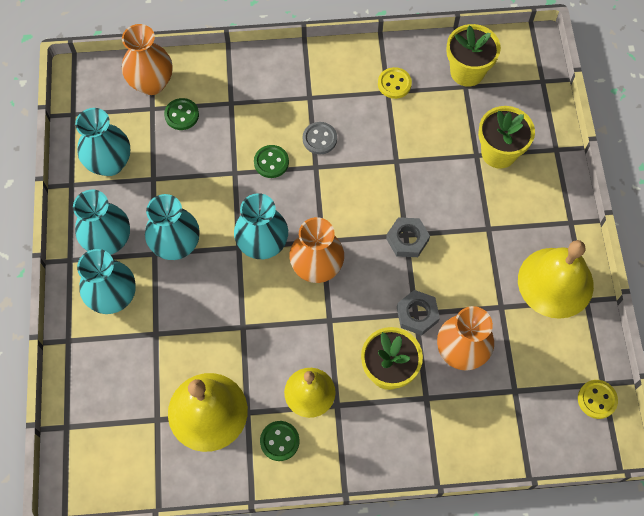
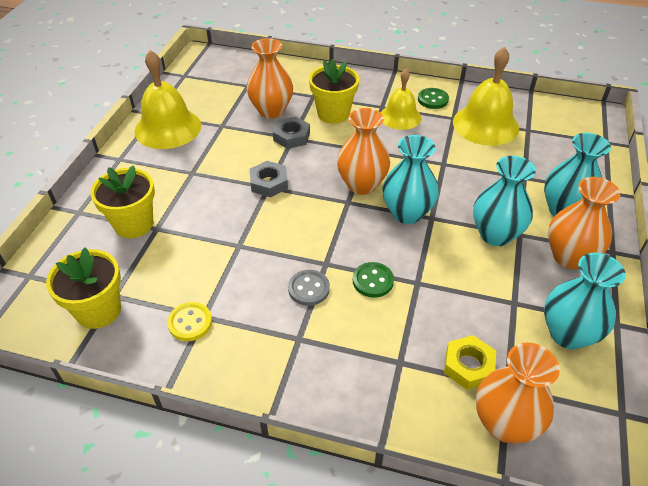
camera: 160 degrees left, 20 degrees down
(109, 241) = (569, 256): turquoise vase -> orange vase
(181, 115) = (468, 366): green button -> yellow nut
(597, 399) = (195, 70): yellow button -> none

